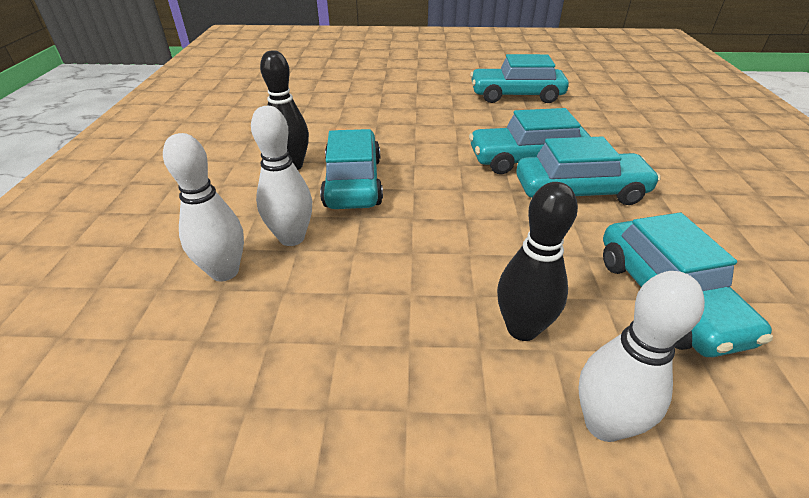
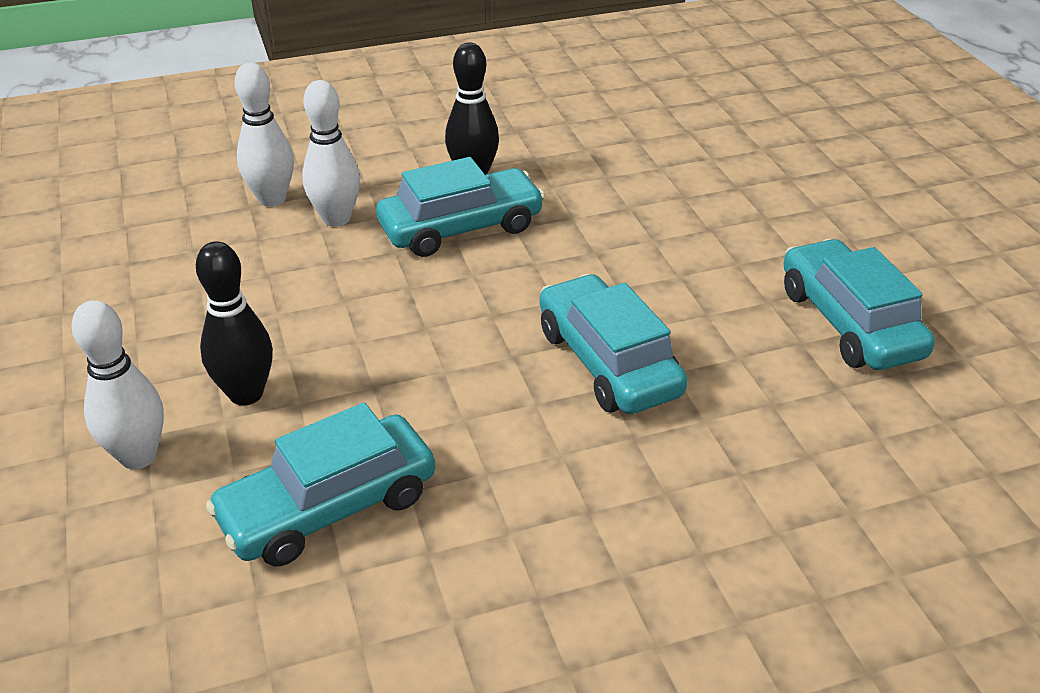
camera: 70 degrees right, 0 degrees up
(580, 192) = (542, 422): turquoise car -> none

